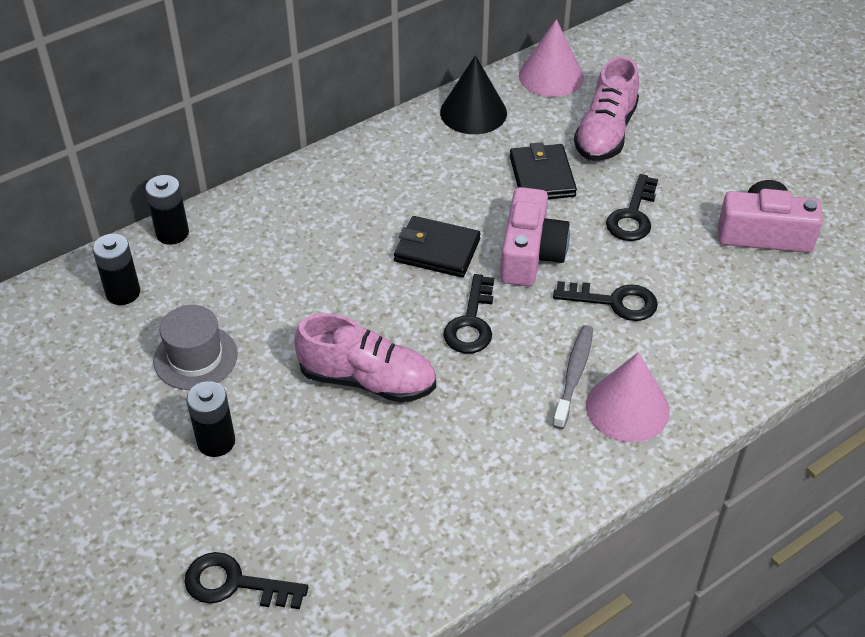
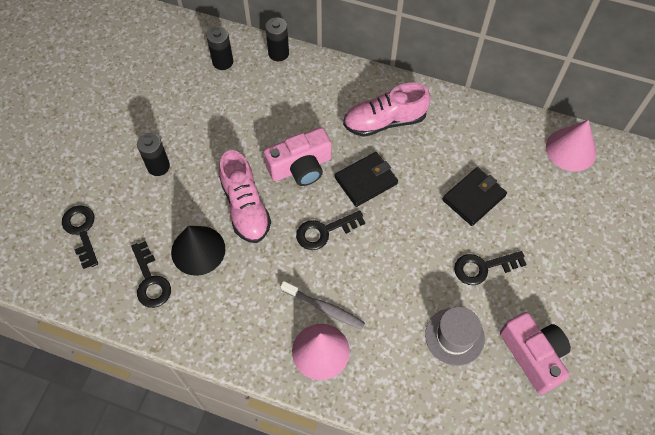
camera: 55 degrees right, 15 degrees up
(195, 357) = (204, 121): grey hat -> grey hat (454, 336)
(437, 250) = (366, 181): black wallet -> black wallet turned 75 degrees clockwise
(473, 112) = (497, 128): black cone -> black cone (198, 250)
(530, 254) = (402, 230): pink camera -> pink camera (300, 167)
(573, 375) = (324, 308): grey toothbrush -> grey toothbrush turned 45 degrees clockwise
(605, 133) = (545, 210): pink shoe -> pink shoe (384, 121)
(614, 302) = (399, 298): black key -> black key (150, 280)

